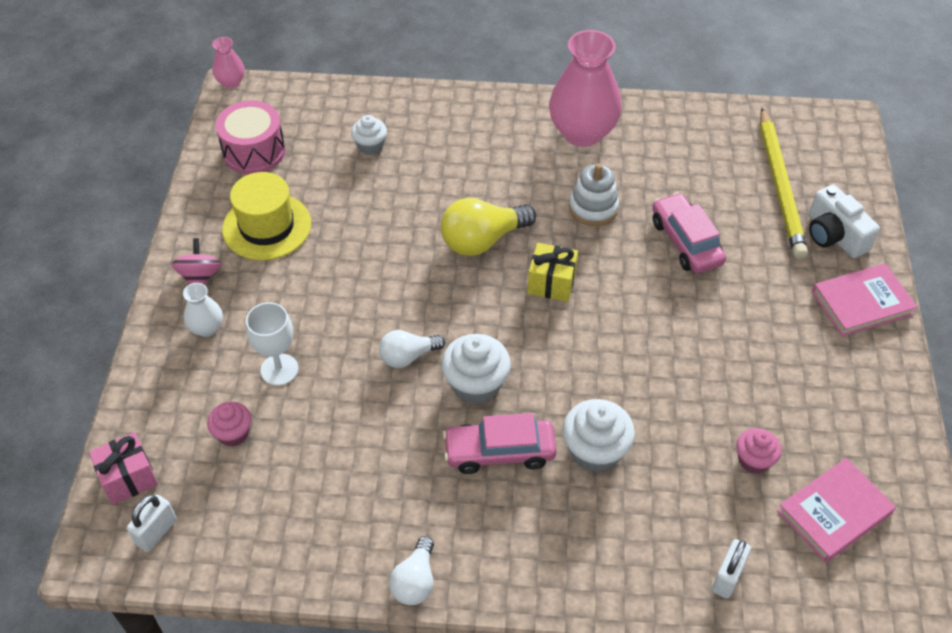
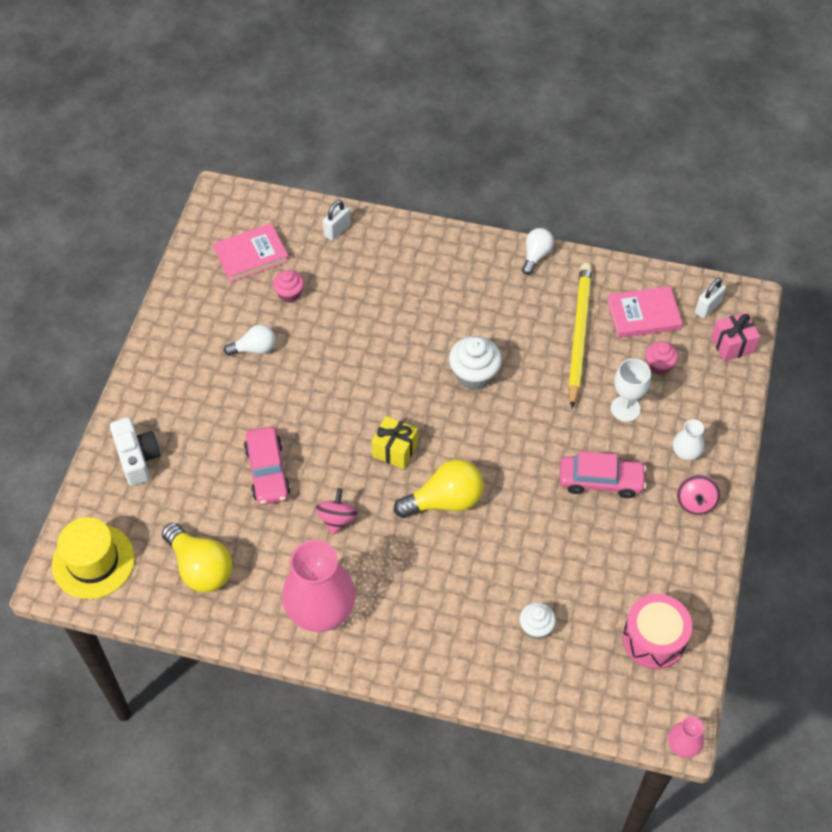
camera: 170 degrees left, 5 degrees up
(267, 226) = (638, 546): yellow hat -> yellow hat (93, 561)
(408, 356) = (523, 404): white light bulb -> white light bulb (254, 348)
(499, 452) = (466, 324): pink car -> pink car (600, 481)
(593, 208) = (337, 519): white stacking toy -> pink spinning top
(595, 451) = (398, 315): white cupcake -> none
(713, 150) = (200, 567): none -> yellow light bulb
(780, 186) = (158, 516): yellow pencil -> yellow pencil (578, 334)
(862, 303) = (149, 394): pink book -> pink book (643, 315)

